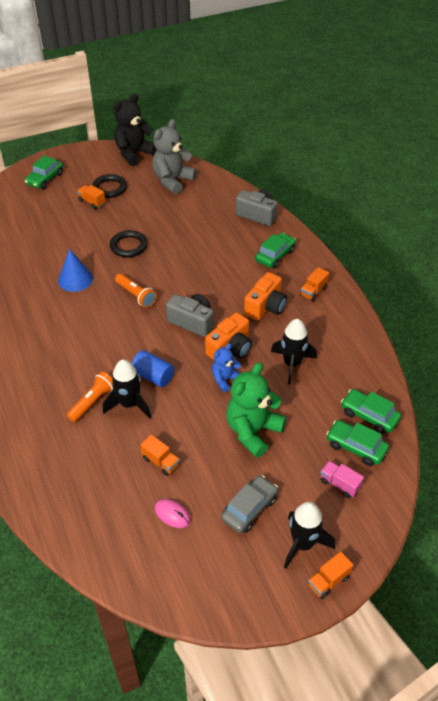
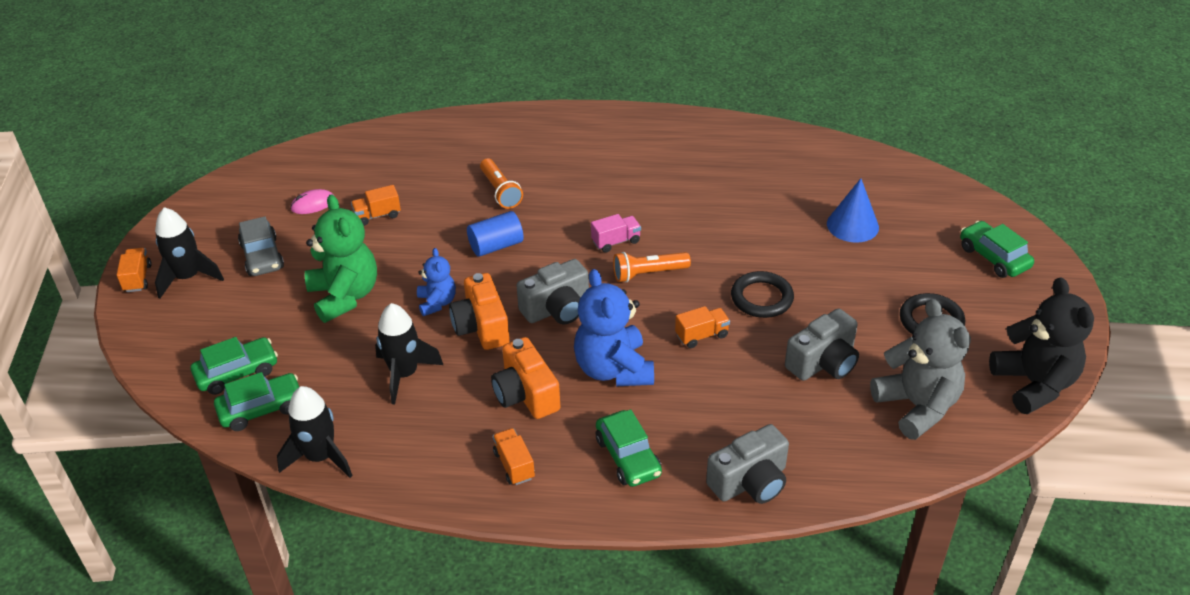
camera: 120 degrees right, 5 degrees down
(75, 279) = (721, 229): blue cone -> blue cone (852, 225)
(92, 202) = (900, 291): orange truck -> orange truck (701, 335)
(129, 404) = (472, 216): black rocket -> black rocket (320, 457)
(164, 213) = (823, 362): none -> grey camera
(222, 281) = (613, 369): none -> blue teddy bear
(339, 484) = (213, 335): pink truck -> pink truck (616, 241)

